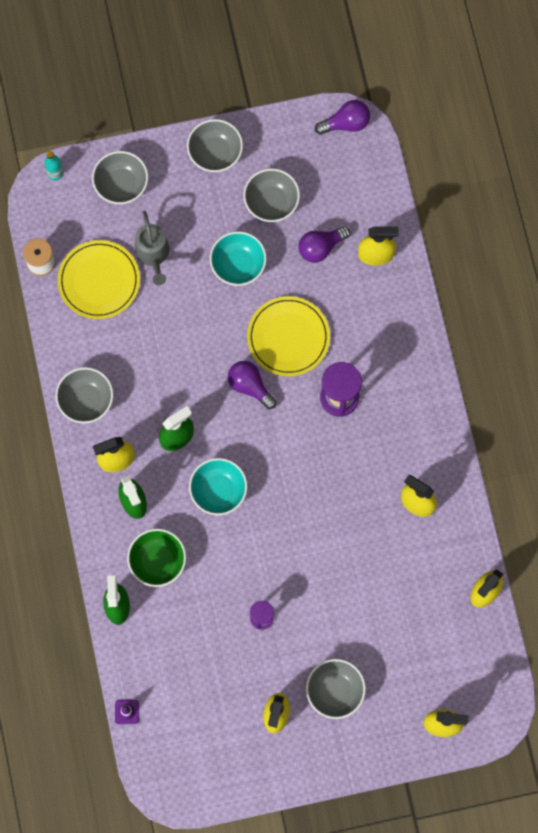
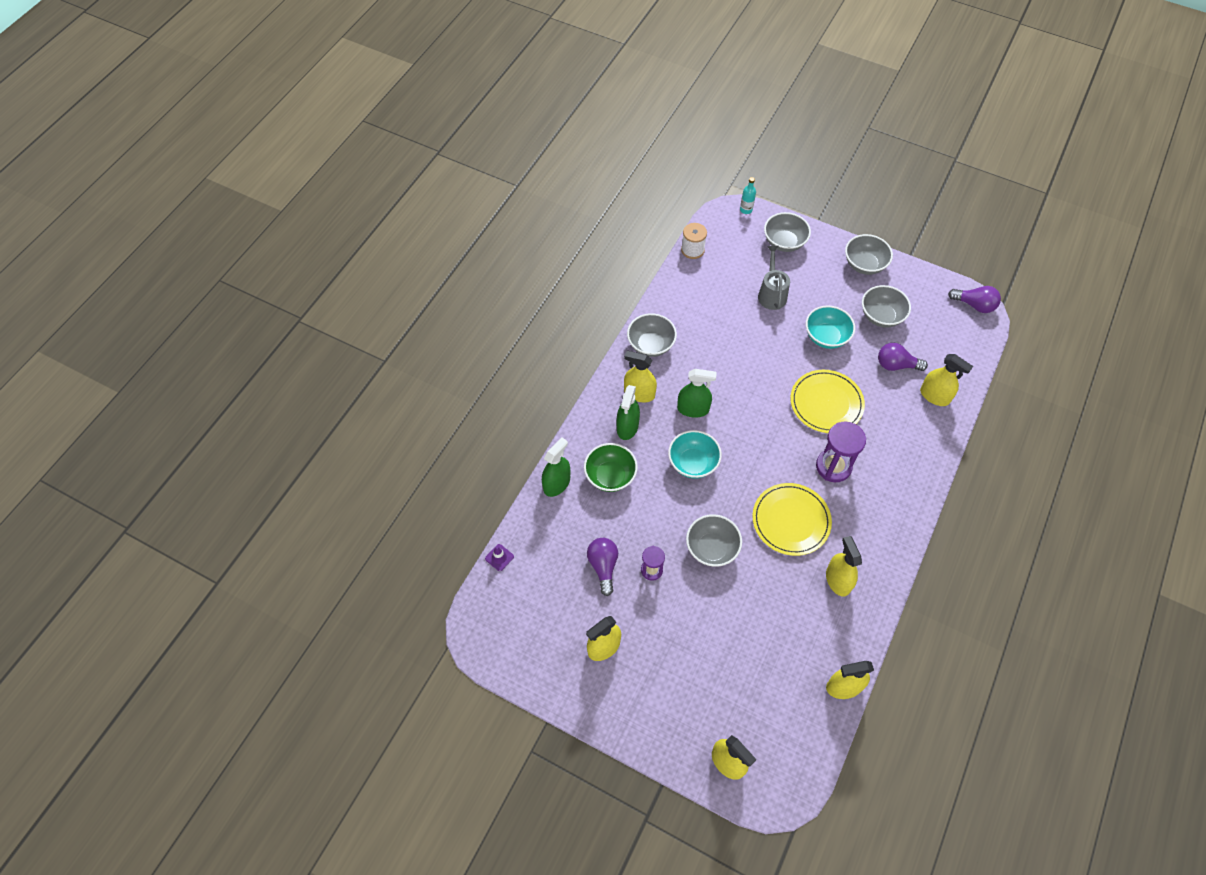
camera: 40 degrees right, 15 degrees down
(99, 281) = (721, 284): yellow plate -> yellow plate (791, 520)
(153, 255) = (771, 293): grey watering can -> grey watering can turned 150 degrees clockwise
(250, 386) = (772, 414): purple light bulb -> purple light bulb (603, 566)
(335, 691) = (662, 666): grey bowl -> grey bowl (711, 548)

